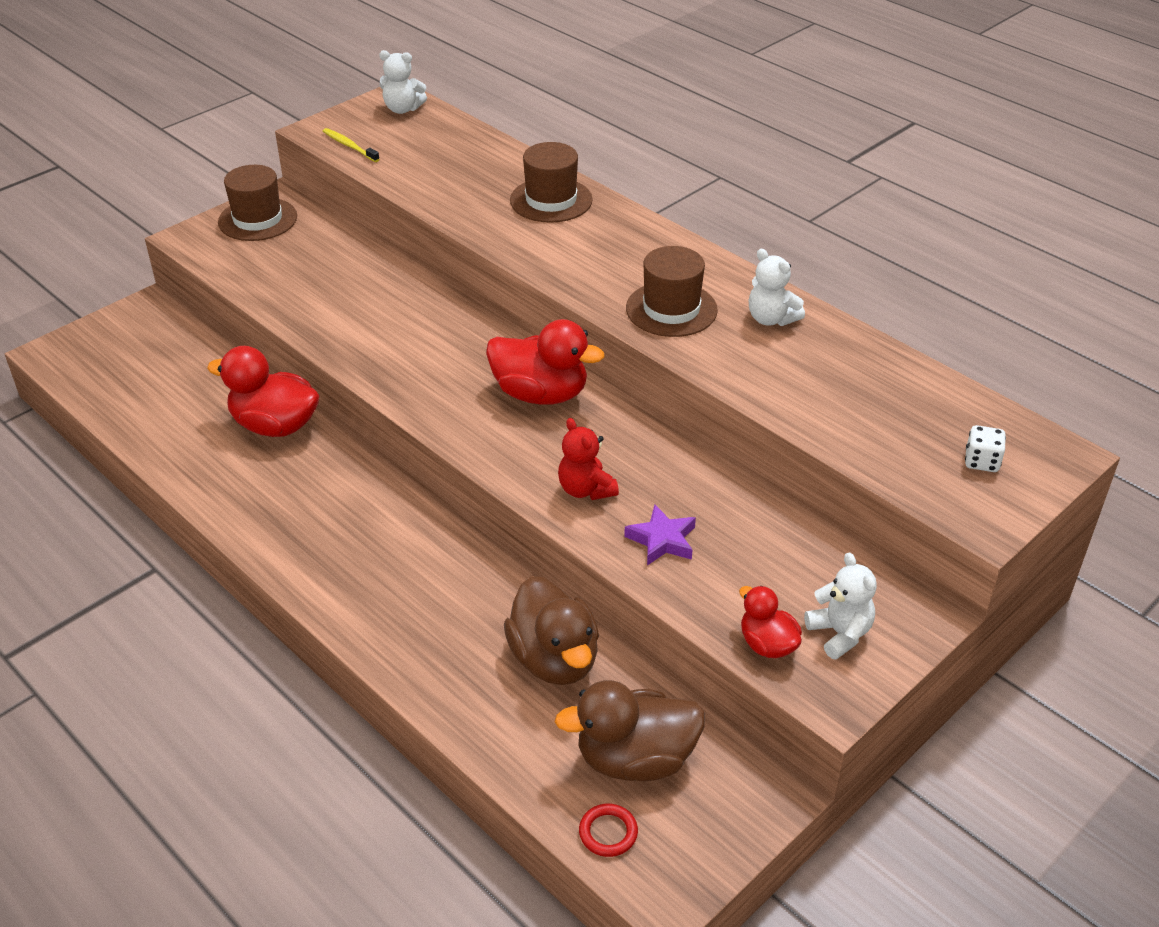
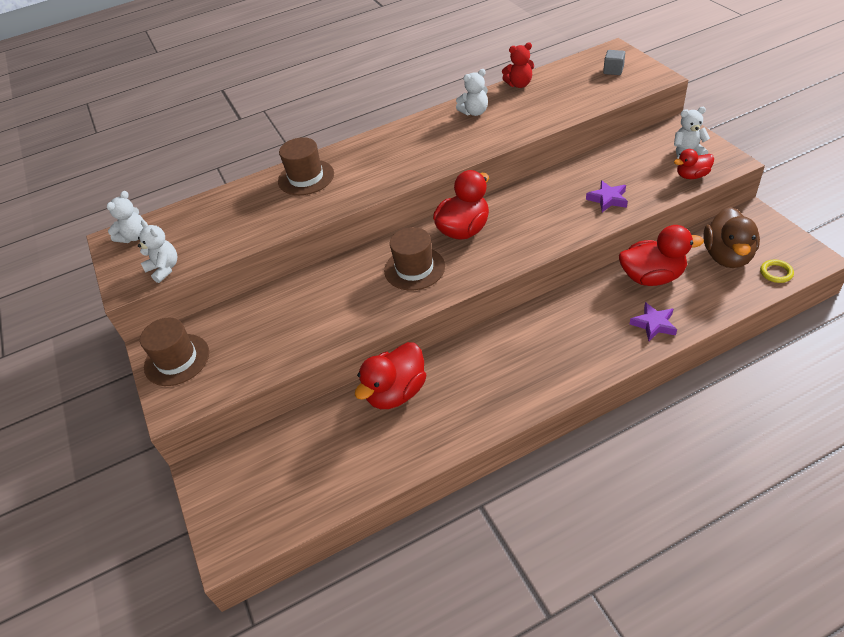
camera: 65 degrees left, 5 degrees up
(349, 146) = (164, 269): yellow toothbrush -> white teddy bear
(444, 670) = (653, 324): none -> purple star
(554, 659) = (652, 277): brown duck -> red duck
(586, 489) = (558, 222): red teddy bear -> red teddy bear (519, 84)
(608, 832) = (776, 273): red ring -> yellow ring
(671, 309) = (449, 144): brown hat -> brown hat (414, 268)
(981, 461) = (613, 70): white dice -> grey cube

